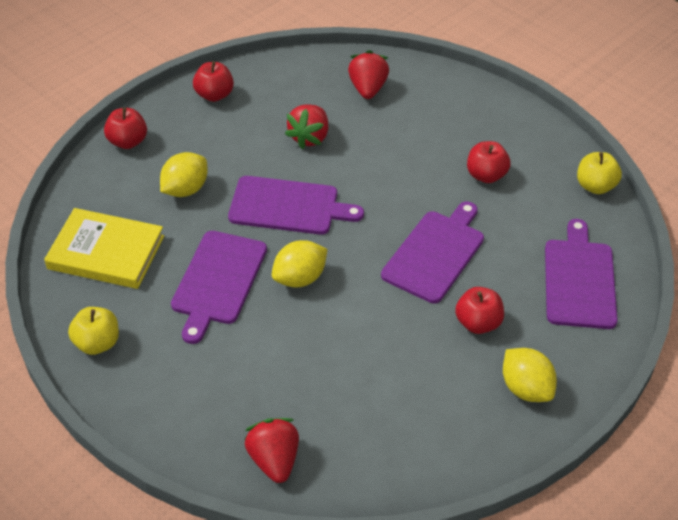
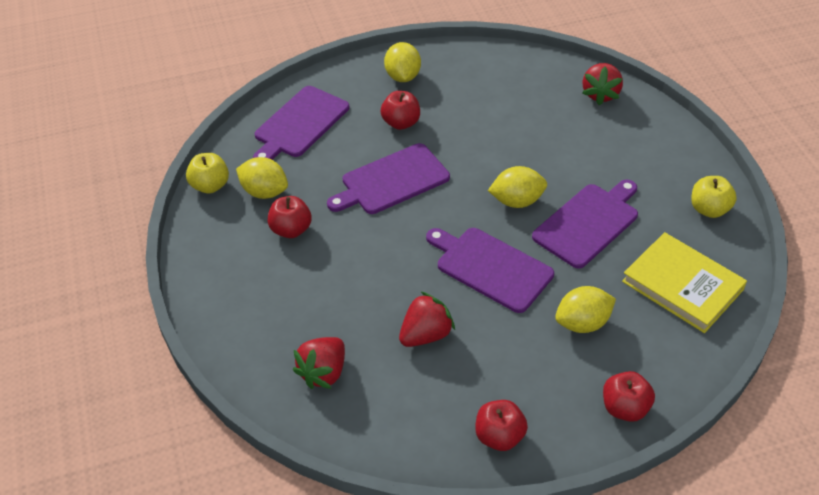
camera: 150 degrees left, 0 degrees up
(542, 199) = (264, 192): none -> yellow lemon

